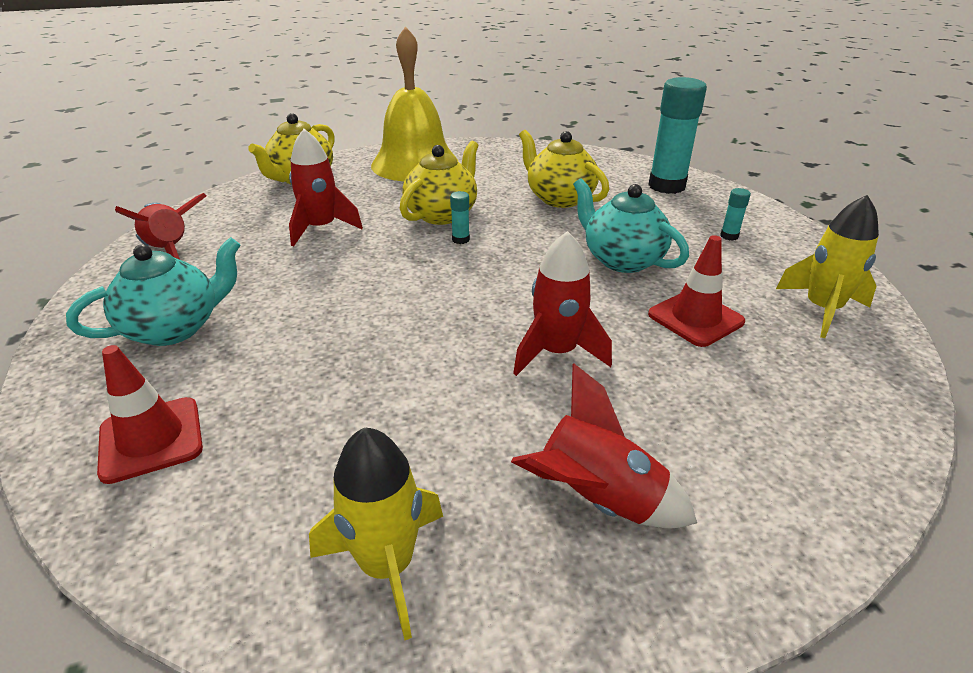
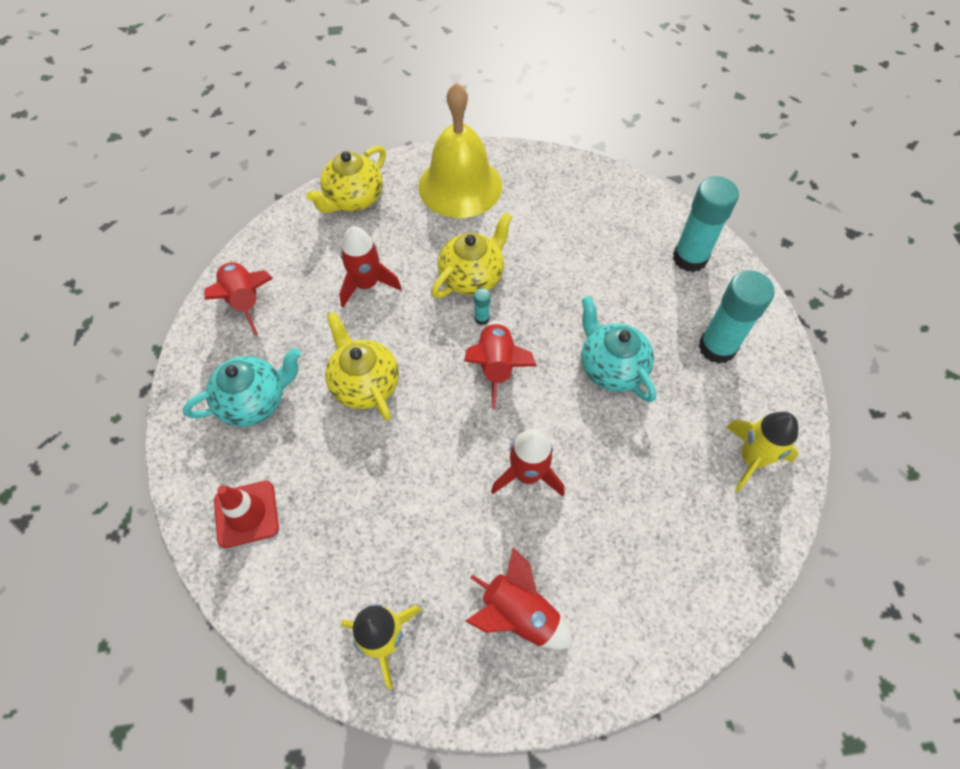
camera: 10 degrees right, 25 degrees up
(488, 271) = (496, 366): none -> red rocket
(559, 198) = (582, 265): yellow teapot -> yellow teapot (365, 384)
(695, 318) = (645, 452): red traffic cone -> none
(729, 236) = (717, 347): turquoise glue stick -> turquoise glue stick, size x2.41

